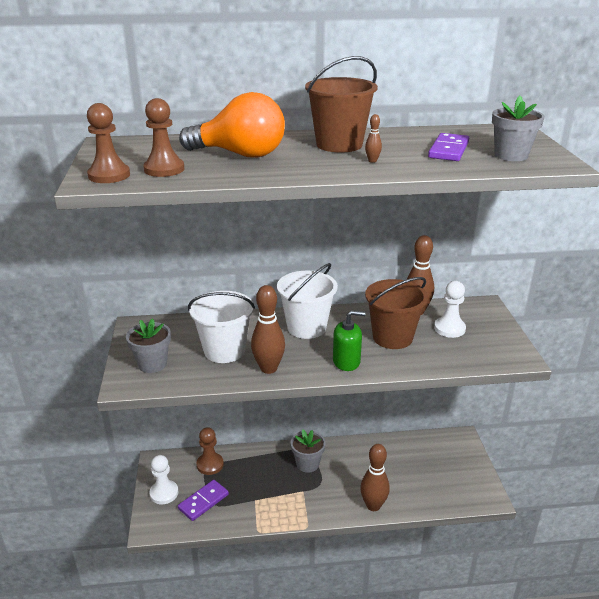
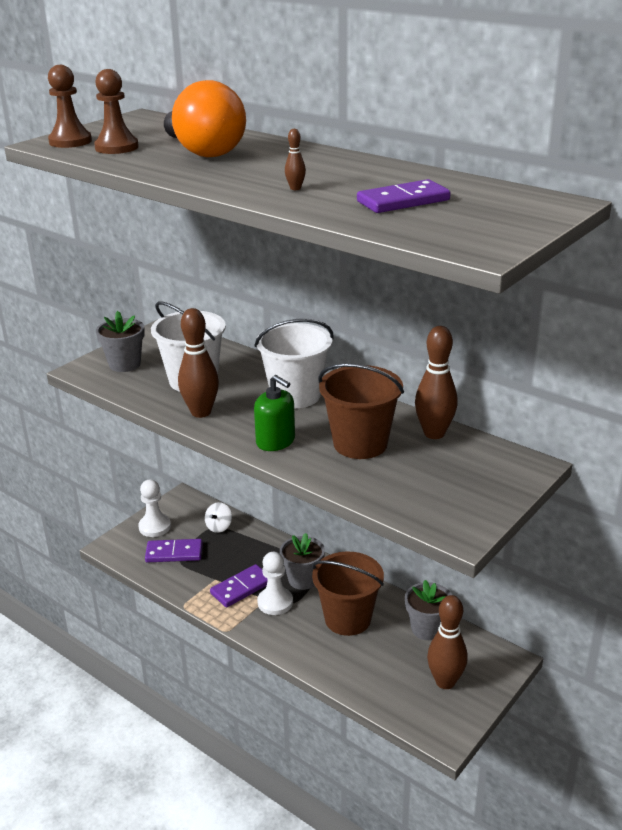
camera: 45 degrees right, 0 degrees up
(210, 464) = (219, 527): brown pawn -> white spinning top
(279, 494) = (241, 588): none -> purple domino
(339, 144) = (312, 166): brown bucket -> brown bucket (347, 619)
(373, 505) = (311, 656): brown bowling pin -> brown bowling pin (445, 682)
(449, 328) = (438, 466): white pawn -> white pawn (275, 602)
(511, 155) = (454, 225): grey flower pot -> grey flower pot (427, 629)

